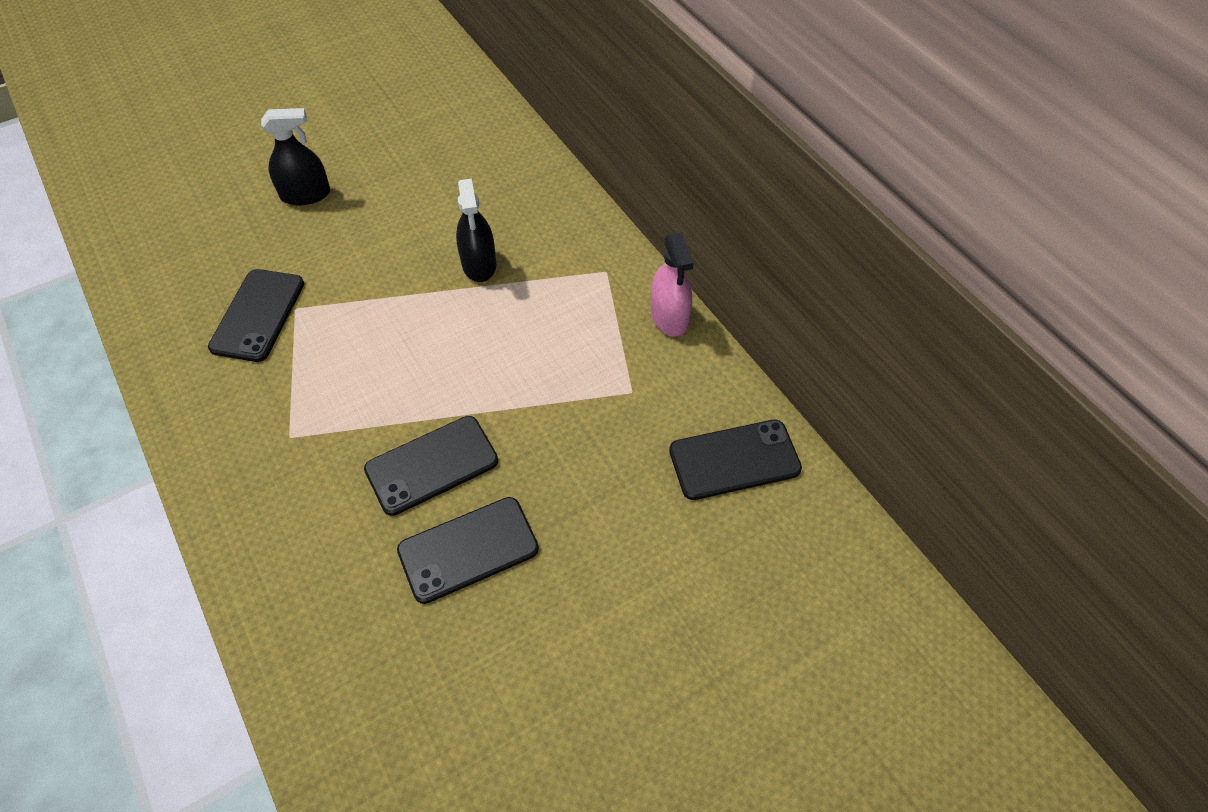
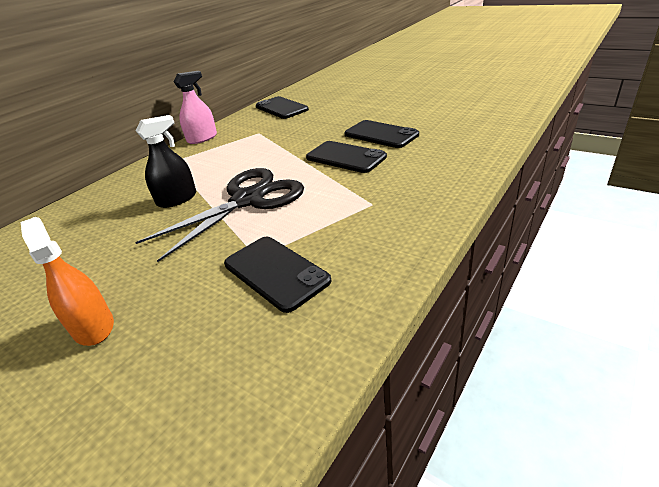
camera: 110 degrees left, 20 degrees down
(258, 315) = (276, 272): black phone -> black phone turned 60 degrees clockwise
(305, 195) = (93, 327): black spray bottle -> orange spray bottle
(413, 327) = (248, 200): none -> black scissors

